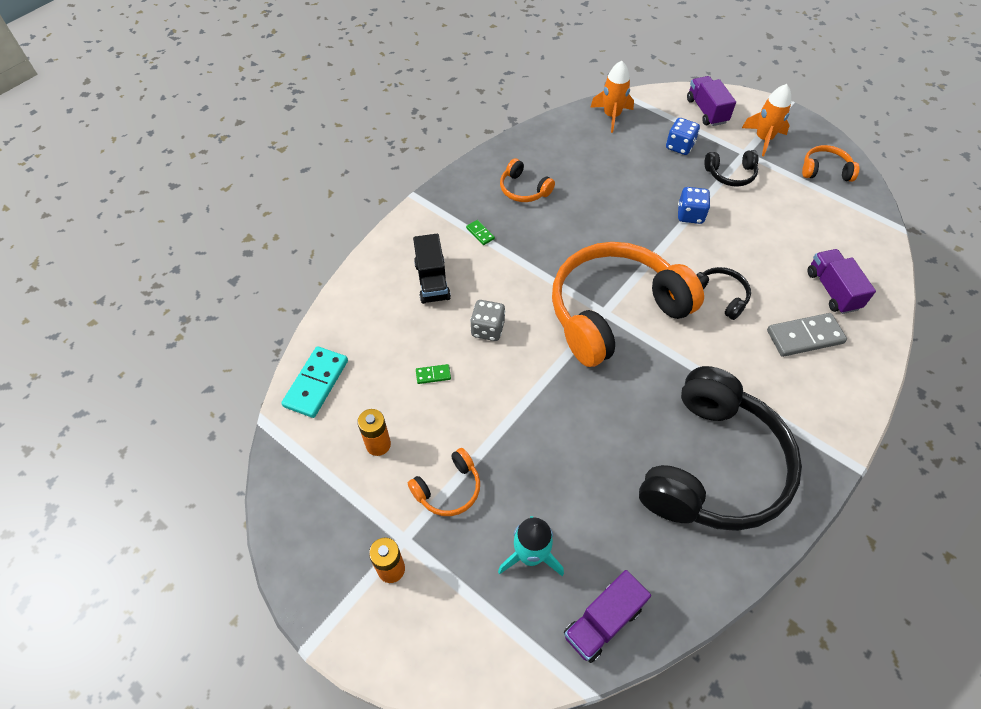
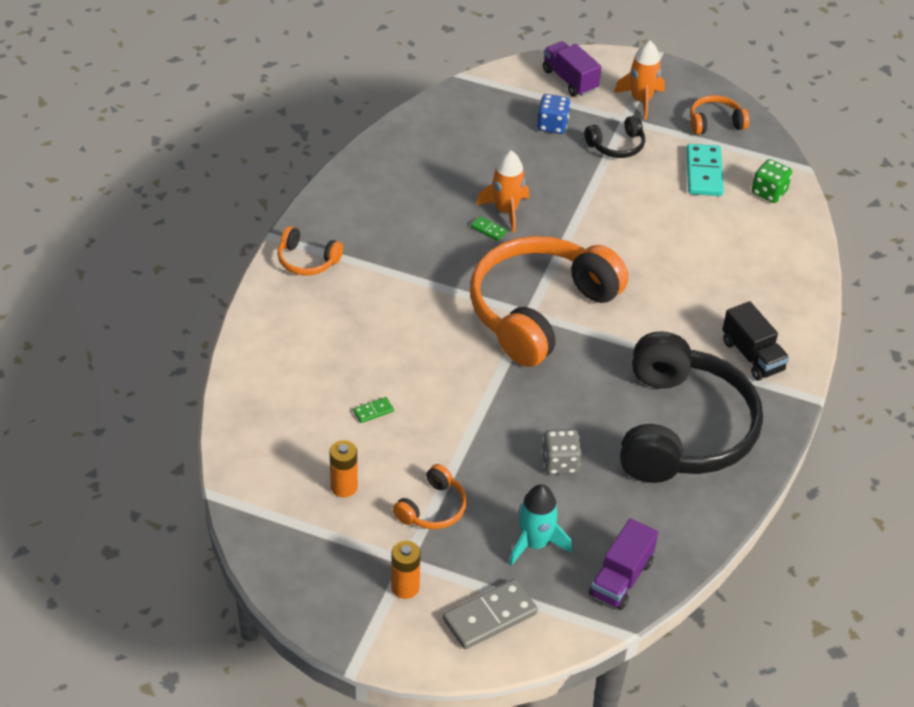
camera: 20 degrees left, 10 degrees down
(316, 383) = (251, 447): turquoise domino -> turquoise domino (703, 173)
(432, 281) = (332, 321): black truck -> black truck (752, 356)
(480, 233) = (365, 261): green domino -> green domino (488, 229)
(488, 329) = (413, 355): grey dice -> grey dice (560, 463)
(524, 189) = (395, 205): orange headphones -> orange headphones (307, 260)
(611, 116) = (465, 105): orange rocket -> orange rocket (506, 211)
(690, 215) = (587, 197): blue dice -> none
(720, 296) = (642, 273): black headphones -> none
(804, 336) = (737, 294): grey domino -> grey domino (489, 616)
(832, 290) = (752, 244): purple truck -> none
(860, 244) = (769, 192): none -> green dice

